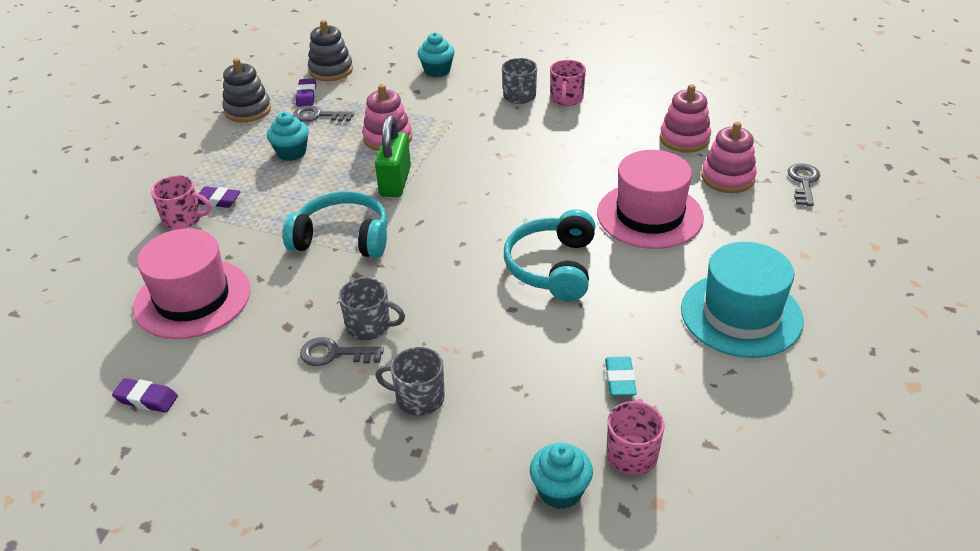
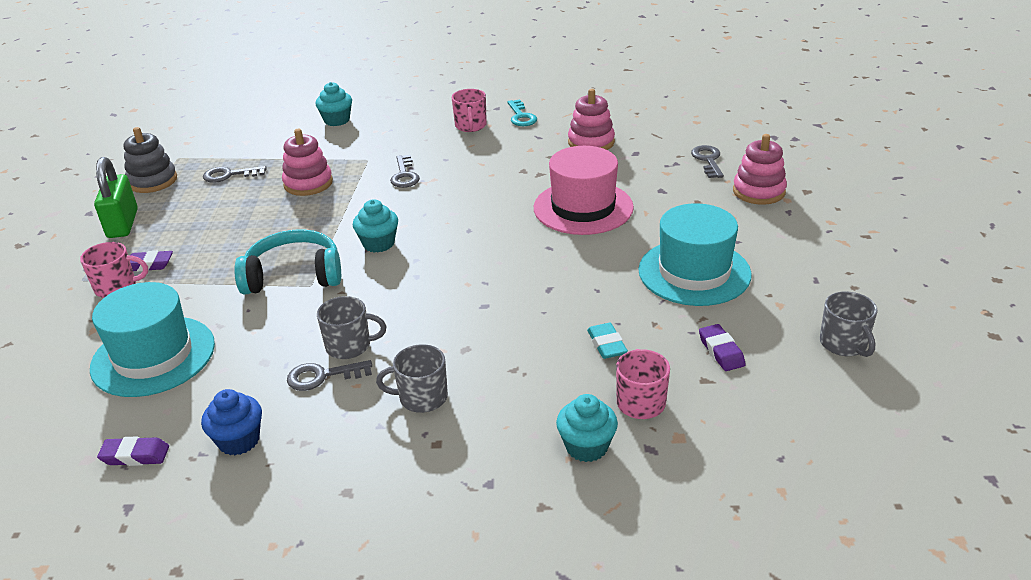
camera: 15 degrees left, 5 degrees down
(192, 298) = (153, 356): pink hat -> turquoise hat
(239, 405) = (239, 440): none -> blue cupcake
(291, 152) = (213, 211): turquoise cupcake -> turquoise cupcake (378, 243)
(306, 96) = (211, 160): purple eraser -> purple eraser (721, 351)
(331, 70) = (228, 134): grey stacking toy -> none
(395, 182) = (329, 219): green padlock -> green padlock (122, 224)
(482, 145) = (404, 175): none -> grey key
(519, 97) = (425, 131): grey mug -> grey mug (844, 344)
(553, 267) = (510, 264): turquoise headphones -> none
(621, 96) = (521, 116): none -> turquoise key
(727, 178) = (641, 167): pink stacking toy -> pink stacking toy (758, 191)

